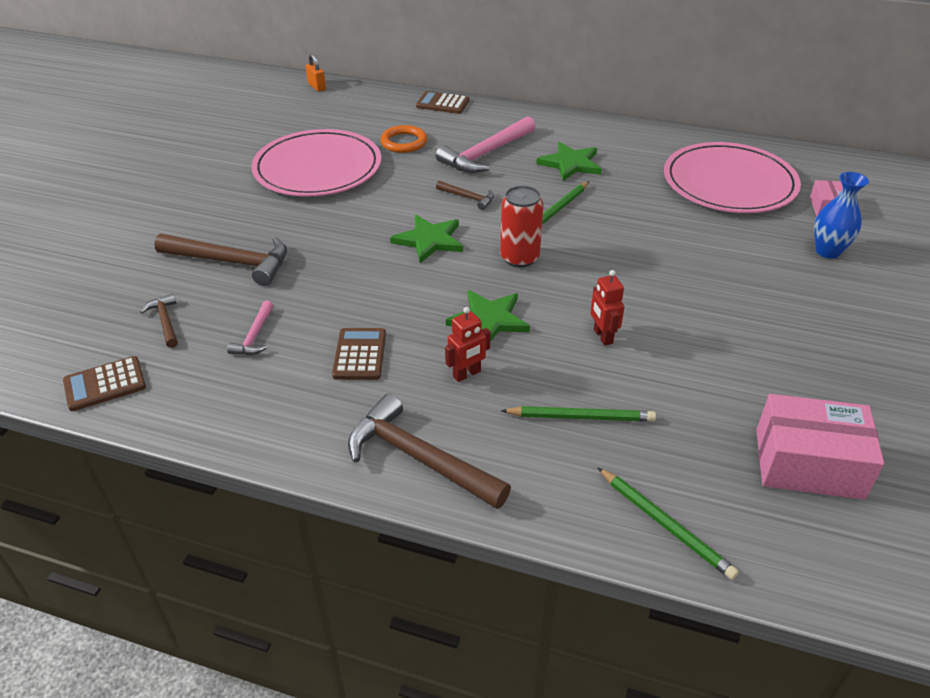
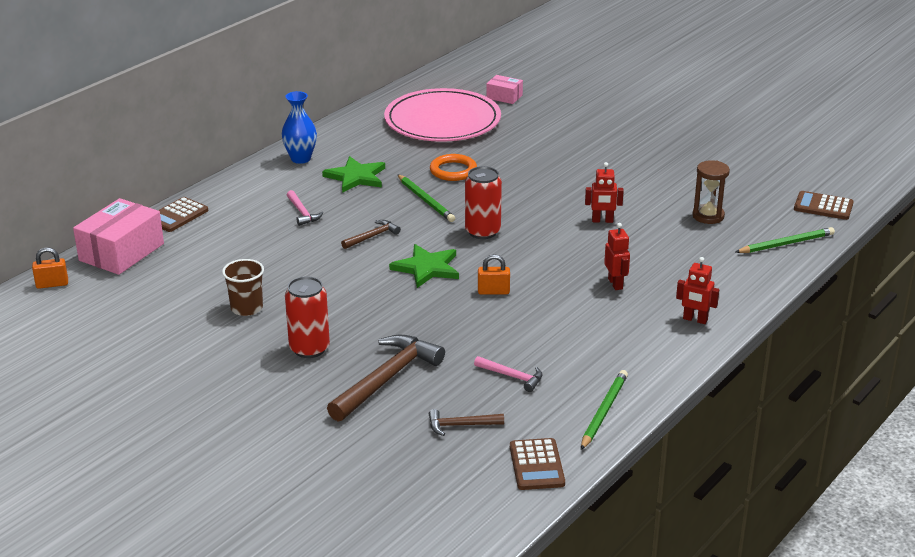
camera: 70 degrees left, 10 degrees down
(267, 212) = (309, 348): none -> red can
(318, 168) = (246, 308): pink plate -> brown cup
(360, 354) = (567, 327): brown calculator -> brown calculator (823, 206)
(404, 142) = (239, 251): orange ring -> orange ring (453, 171)
(407, 290) = (493, 291): none -> orange padlock
(419, 458) = (695, 319): brown hammer -> red robot
(486, 154) = (302, 213): pink hammer -> pink hammer, size x0.51
(488, 320) = (556, 262): green star -> none
(581, 417) = (682, 249): green pencil -> green pencil (603, 411)
(682, 427) = (708, 216): none -> brown hourglass
(808, 463) = (755, 185): pink box -> pink box (121, 252)
(828, 251) = (557, 114): blue vase -> blue vase (300, 159)

